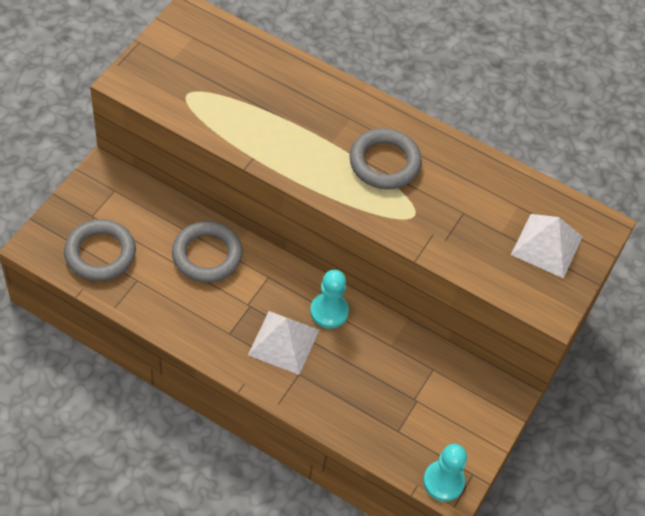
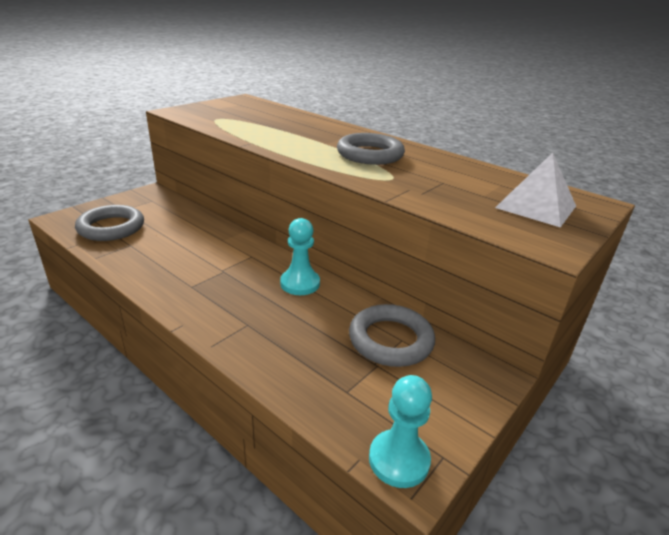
camera: 15 degrees right, 25 degrees down
(207, 255) = (203, 238): grey ring -> grey ring (390, 340)
(283, 342) = (243, 299): white pyramid -> none

